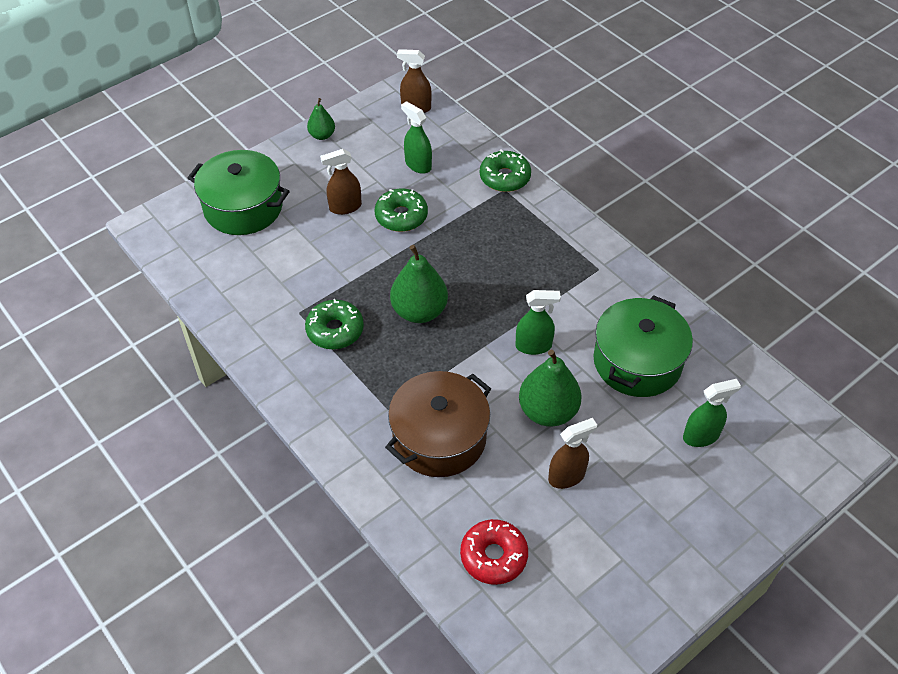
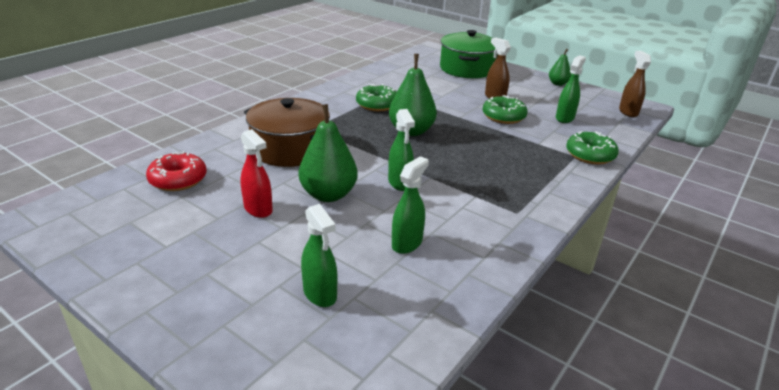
camera: 75 degrees right, 20 degrees down
(567, 476) = (258, 209): brown spray bottle -> red spray bottle
(637, 362) = (407, 243): green pot -> green spray bottle

